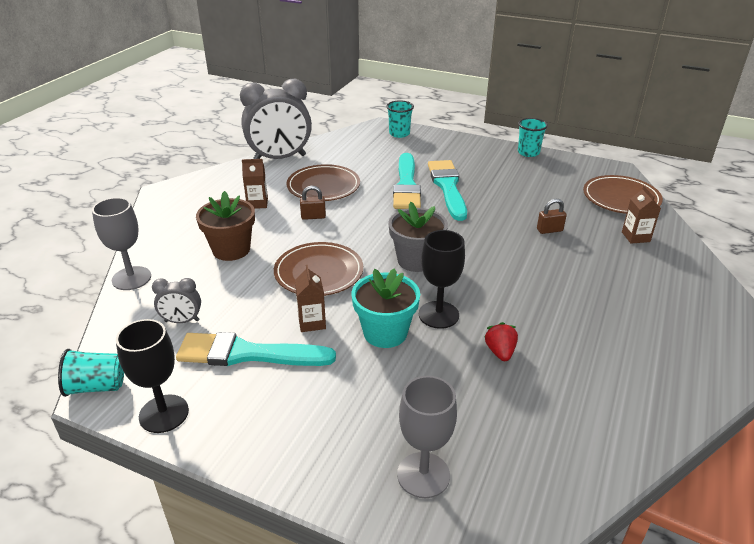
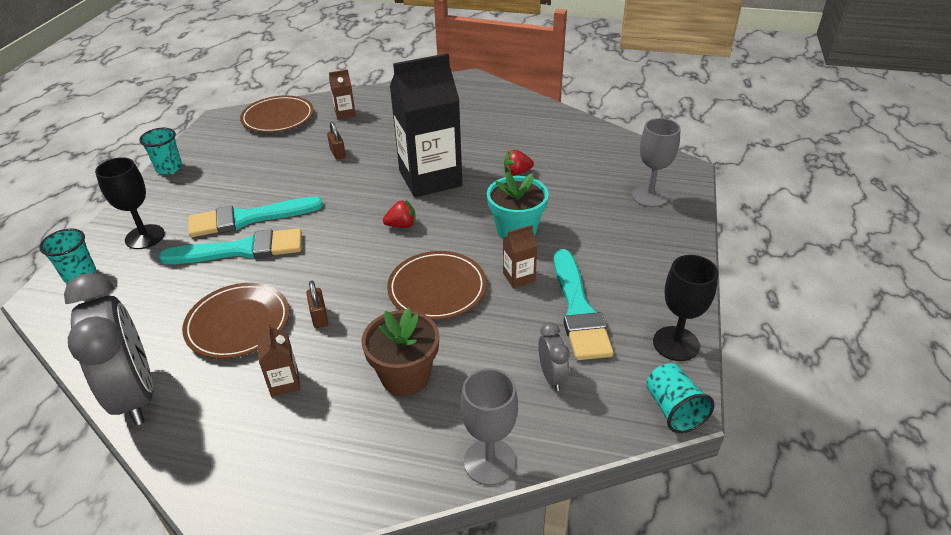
camera: 100 degrees left, 5 degrees up
(416, 260) = (401, 225): grey flower pot -> red strawberry
(438, 315) = (482, 204): black goblet -> black goblet (145, 237)
(495, 284) = (430, 178): none -> black carton

